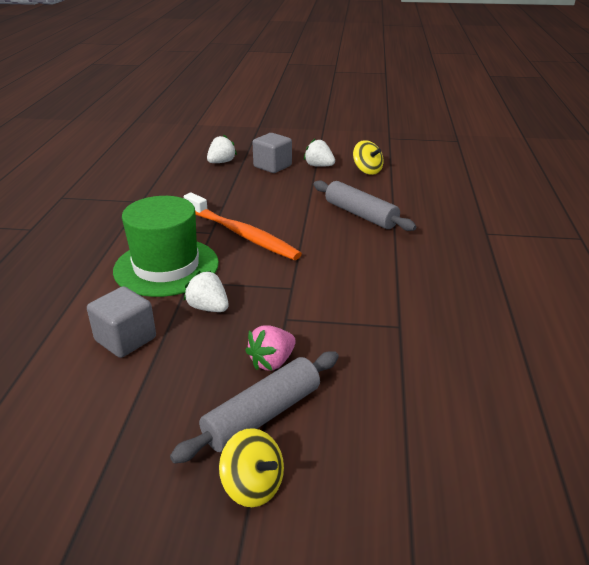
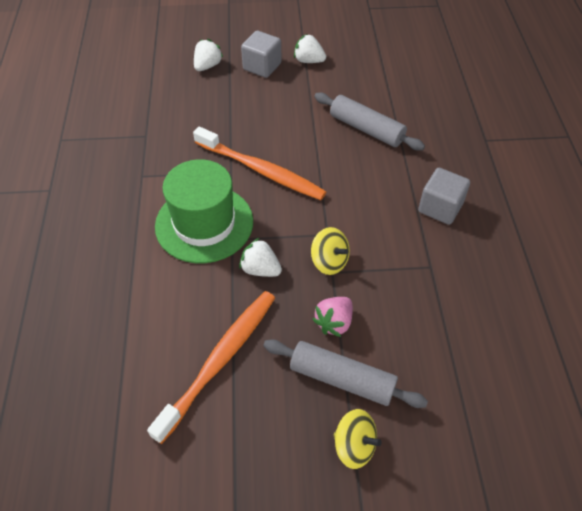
camera: 10 degrees left, 20 degrees up
(125, 339) = (200, 317): grey cube -> grey cube (440, 208)
(129, 379) = (220, 360): none -> orange toothbrush
(262, 415) = (342, 379): grey rolling pin -> grey rolling pin turned 75 degrees clockwise
(367, 170) = (358, 62): yellow spinning top -> yellow spinning top (329, 261)

